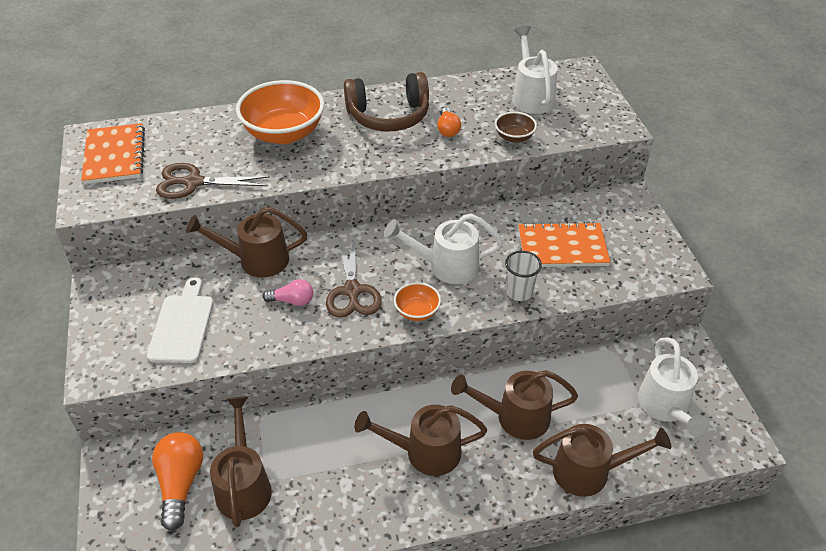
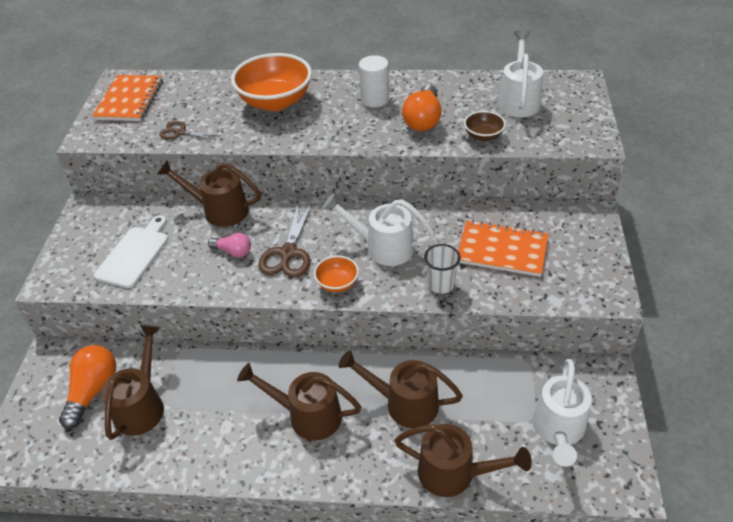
camera: 20 degrees right, 0 degrees up
(193, 182) = (180, 132): brown scissors -> brown scissors, size x0.62
(388, 116) = (375, 99): brown headphones -> white cylinder
(447, 129) = (423, 119): orange light bulb -> orange light bulb, size x1.67

